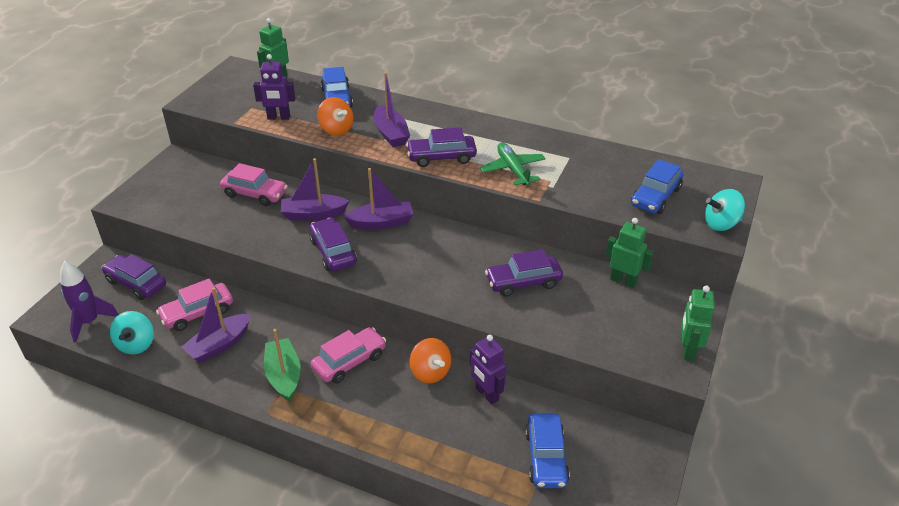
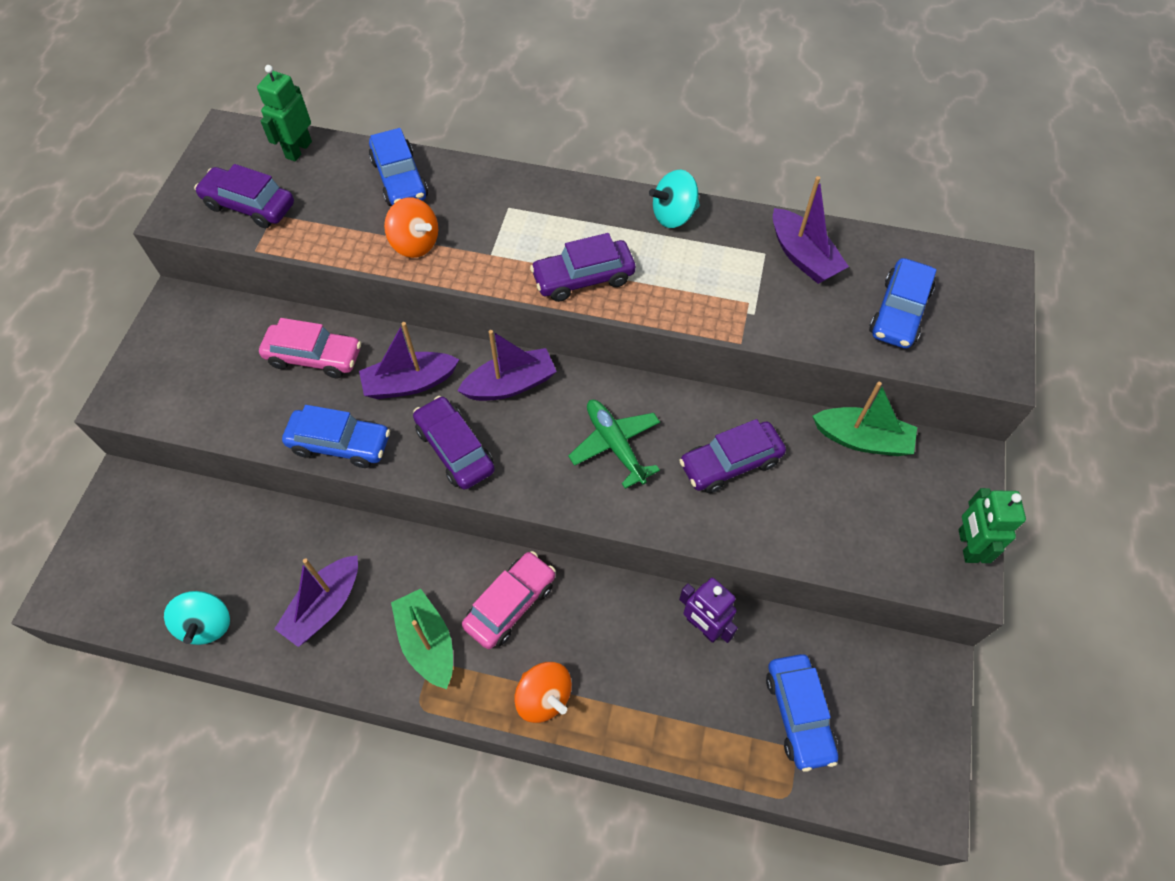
camera: 10 degrees left, 20 degrees up
(89, 322) = (128, 596): purple rocket -> none
(136, 283) = (175, 518): purple car -> purple car (249, 206)
(197, 313) = (279, 556): pink car -> none
(257, 240) = (340, 444): none -> blue car
(278, 117) = (321, 230): purple robot -> none
(391, 134) = (498, 241): purple boat -> purple boat (803, 256)
(430, 372) = (622, 604): orange spinning top -> orange spinning top (544, 697)
(513, 169) = (691, 288): green plane -> green plane (615, 445)
(623, 281) = (862, 439): green robot -> green boat
(721, 224) = (996, 351): turquoise spinning top -> turquoise spinning top (673, 215)

